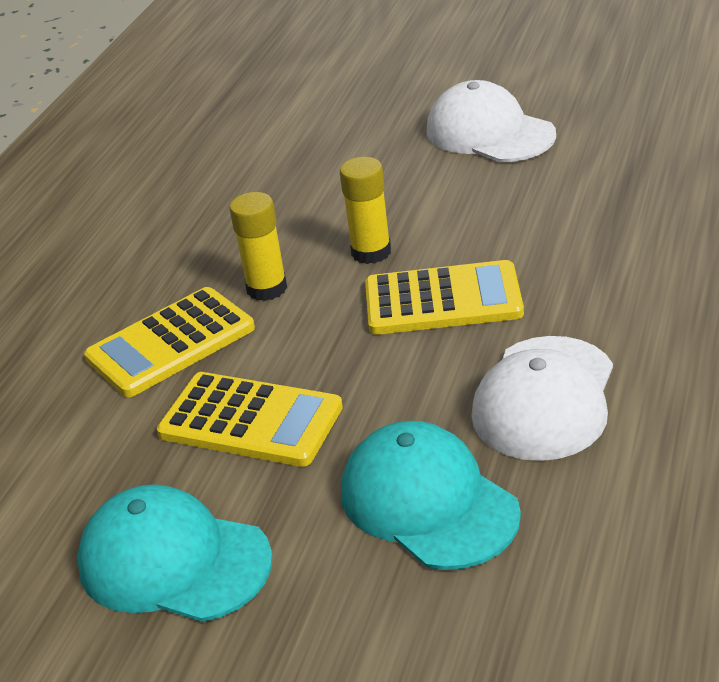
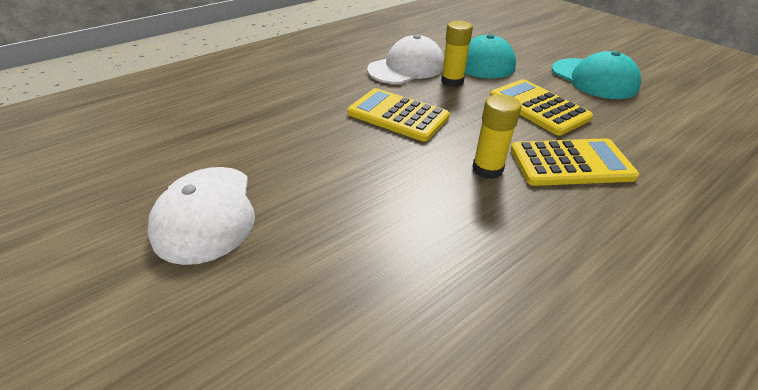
camera: 150 degrees left, 5 degrees up
(371, 252) = (403, 159): yellow glue stick -> yellow glue stick (452, 81)

